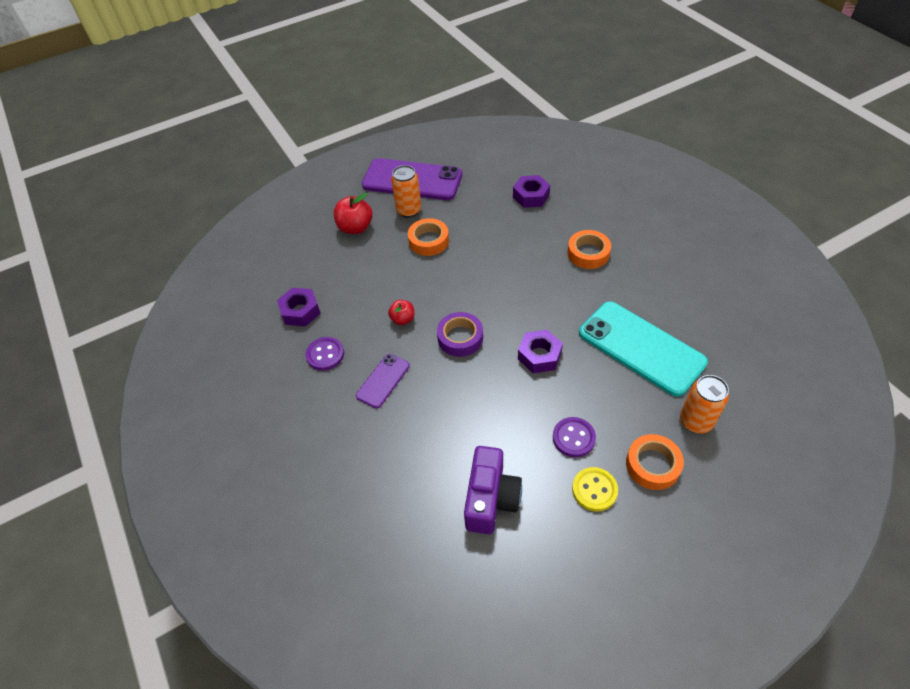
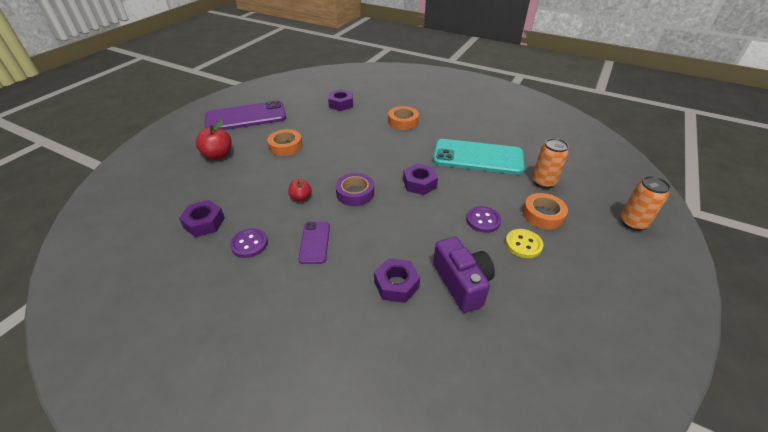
camera: 35 degrees left, 10 degrees down
(409, 210) = (256, 134): orange can -> orange can (633, 223)
(426, 467) = (396, 284): none -> purple nut

